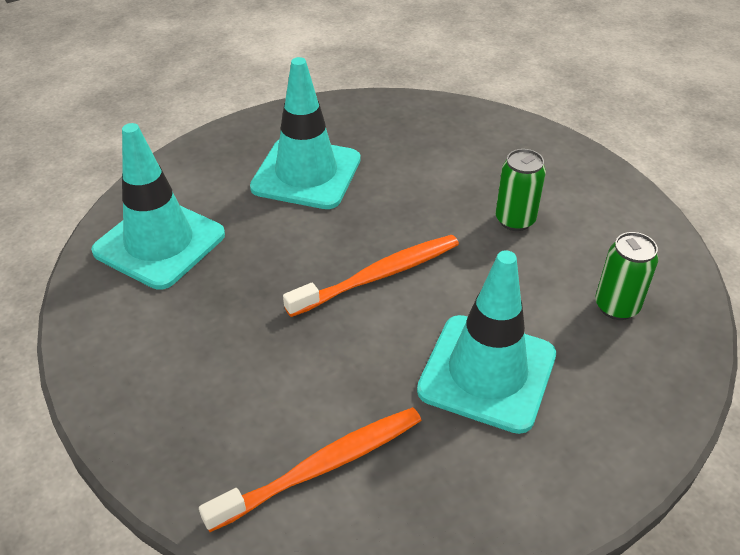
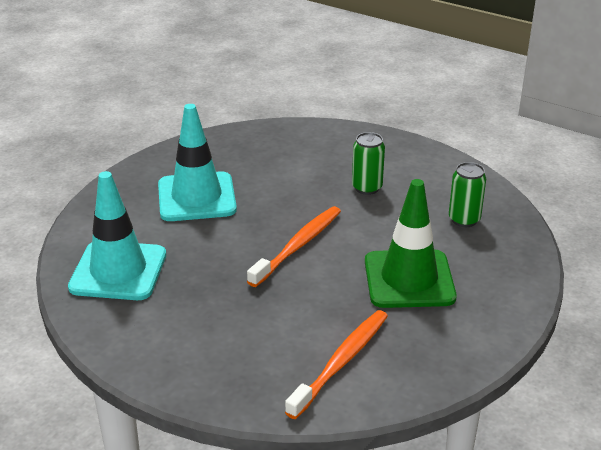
camera: 25 degrees left, 10 degrees down
(487, 373) = (409, 279): turquoise traffic cone -> green traffic cone

